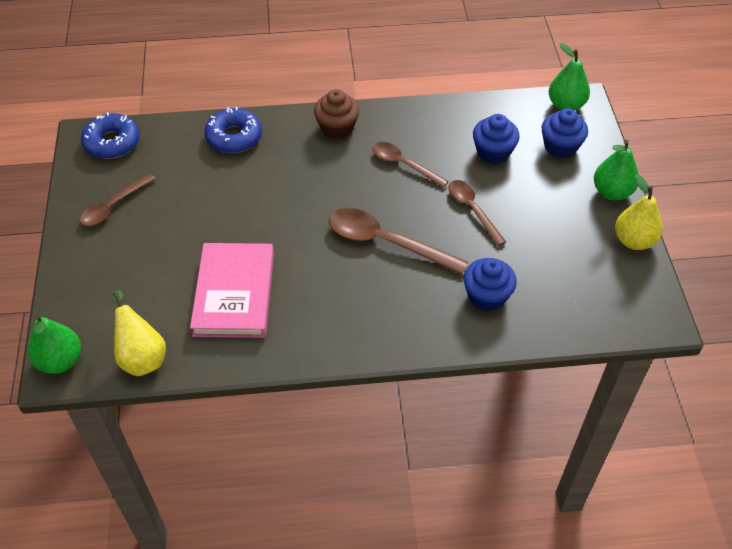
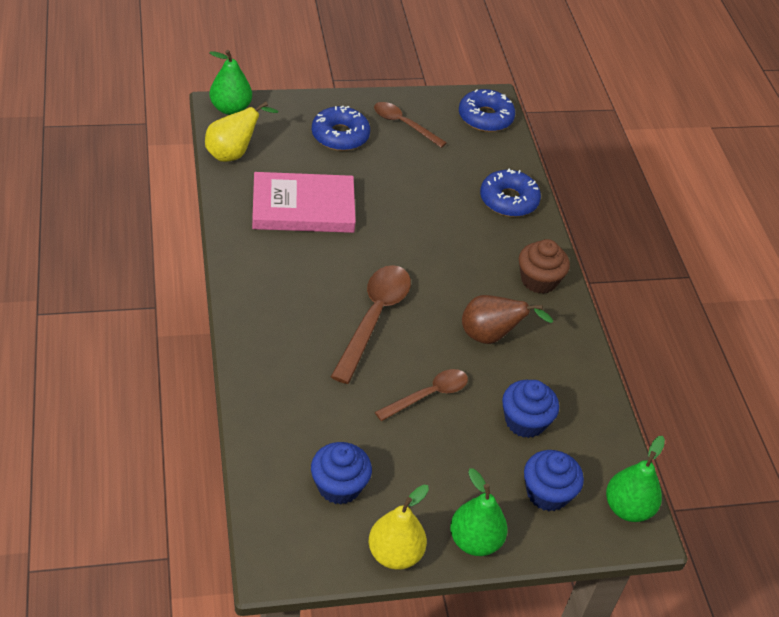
camera: 80 degrees right, 5 degrees down
(124, 259) = (340, 136): none -> blue donut
(403, 164) = (491, 336): brown spoon -> brown pear
(487, 296) = (304, 399): blue cupcake -> blue cupcake (339, 486)

